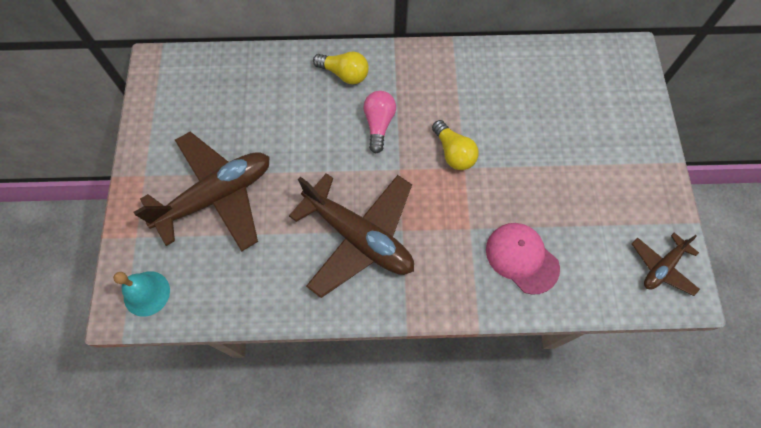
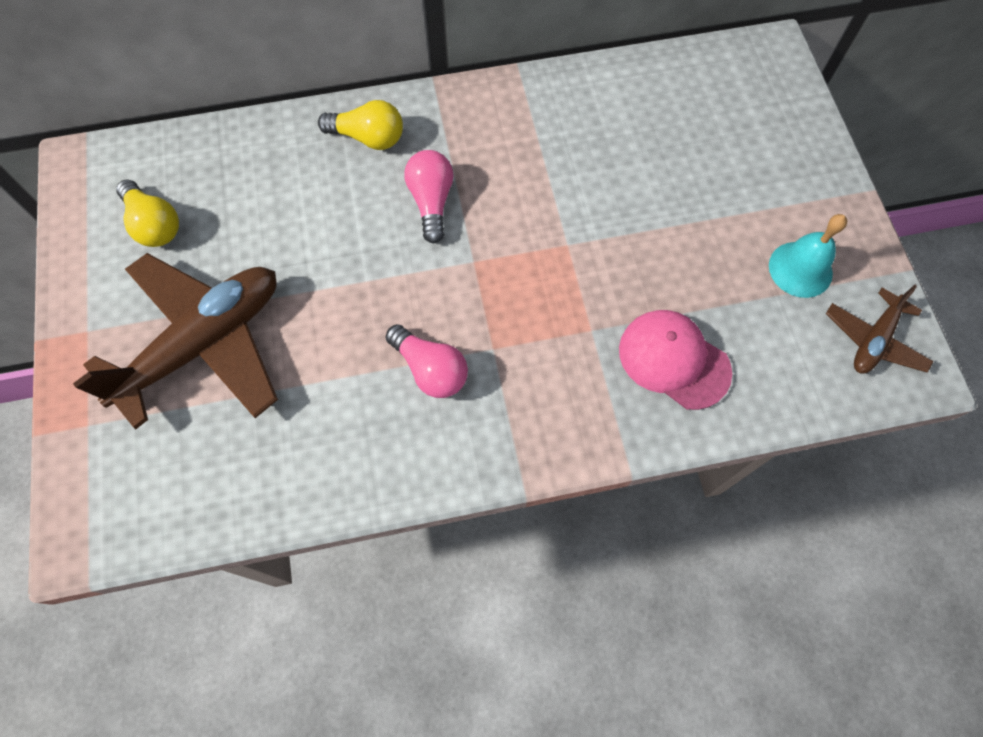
camera: 10 degrees left, 0 degrees up
(146, 293) = (117, 507): turquoise bell -> turquoise bell (800, 269)
(359, 237) = (430, 369): brown plane -> pink light bulb
(453, 152) = (547, 225): yellow light bulb -> yellow light bulb (154, 224)

